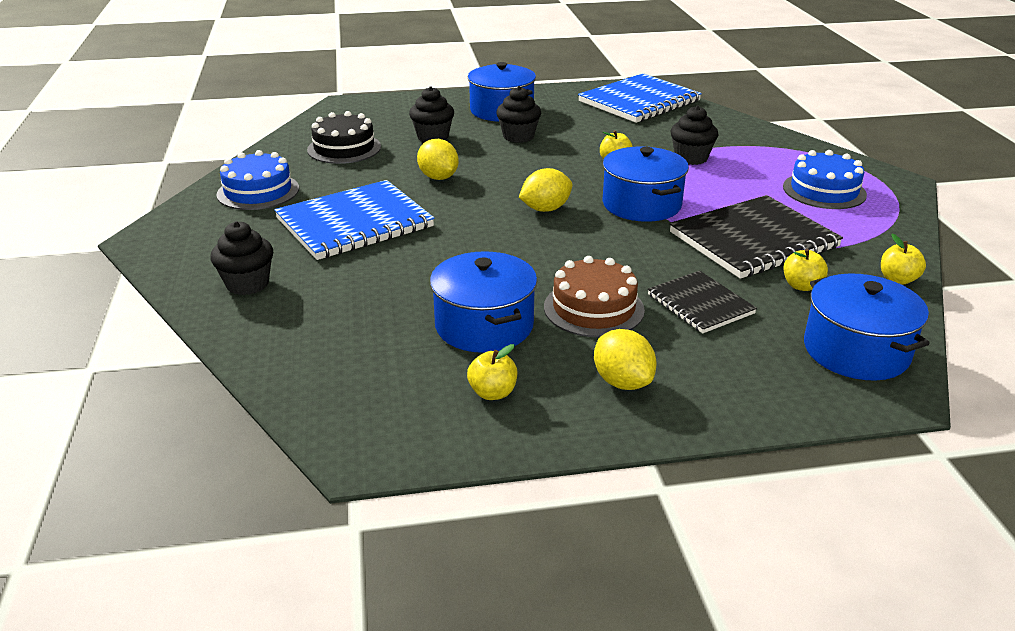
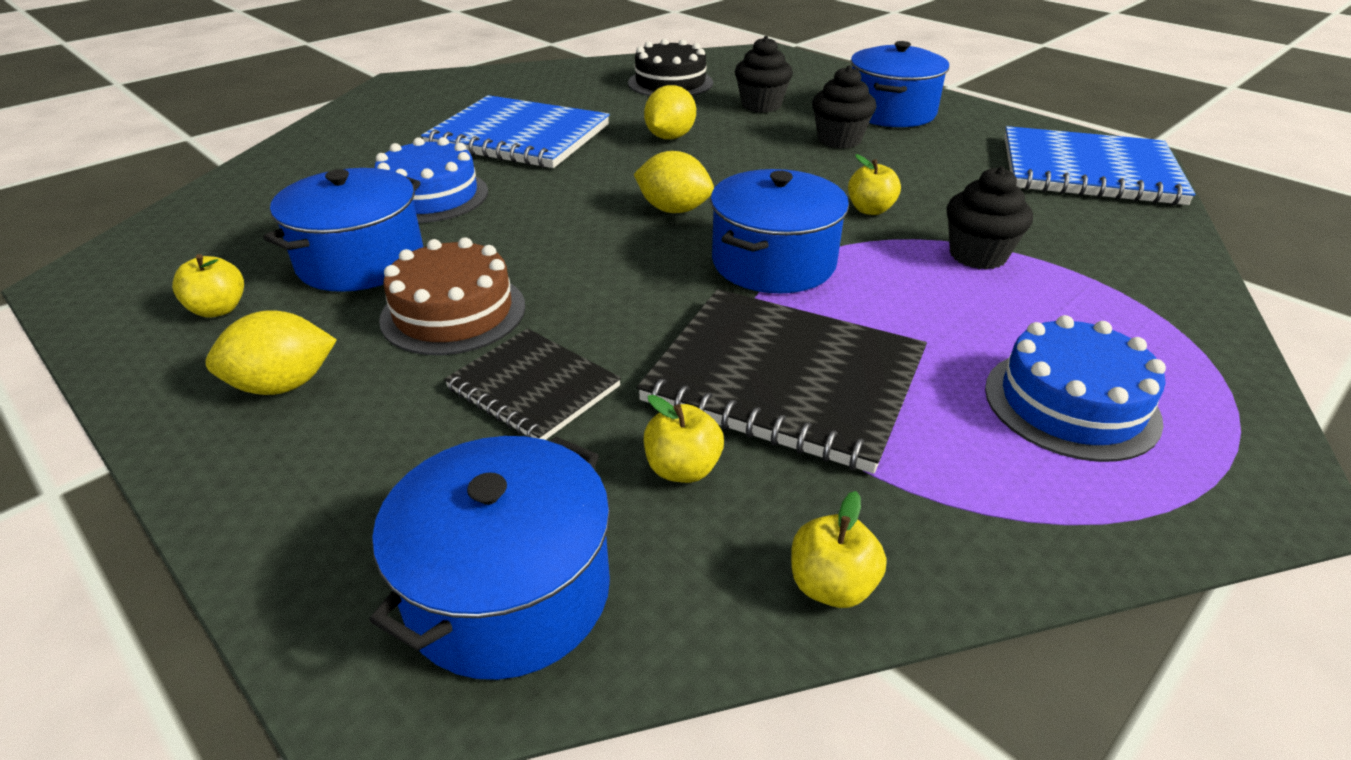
camera: 55 degrees right, 5 degrees up
(247, 284) = (357, 137): black cupcake -> none
(258, 191) = (533, 84): blue cake -> blue cake (430, 196)
(622, 382) = (283, 385): yellow lemon -> yellow lemon turned 45 degrees clockwise
(700, 304) = (533, 387): black notebook -> black notebook turned 75 degrees counterclockwise

